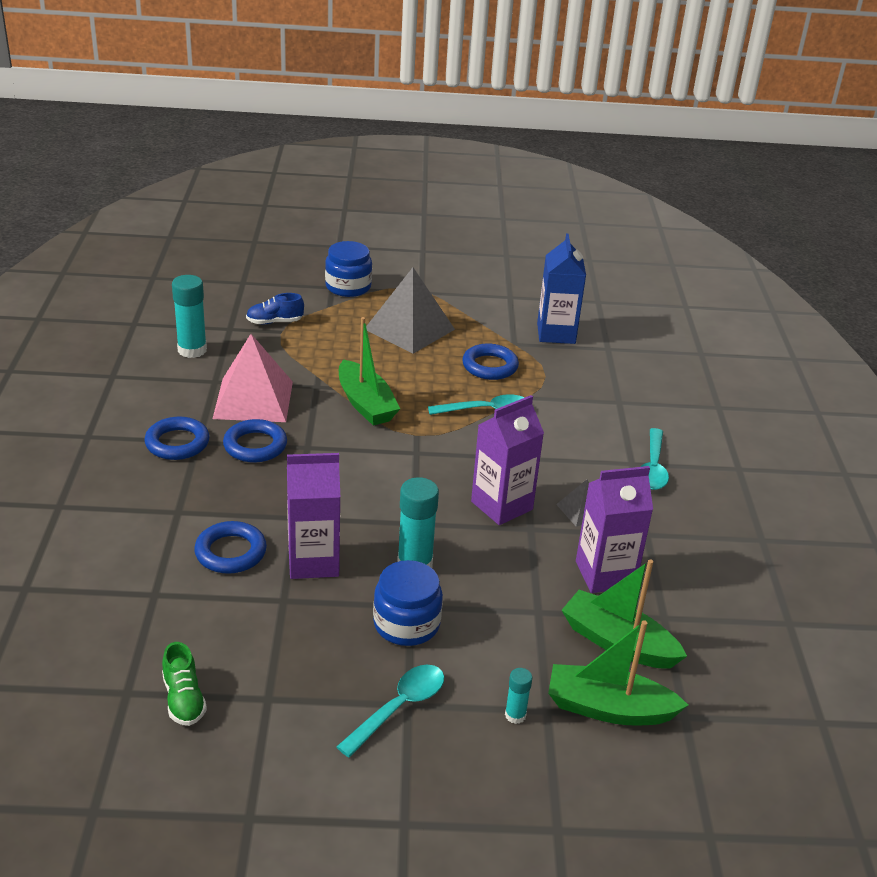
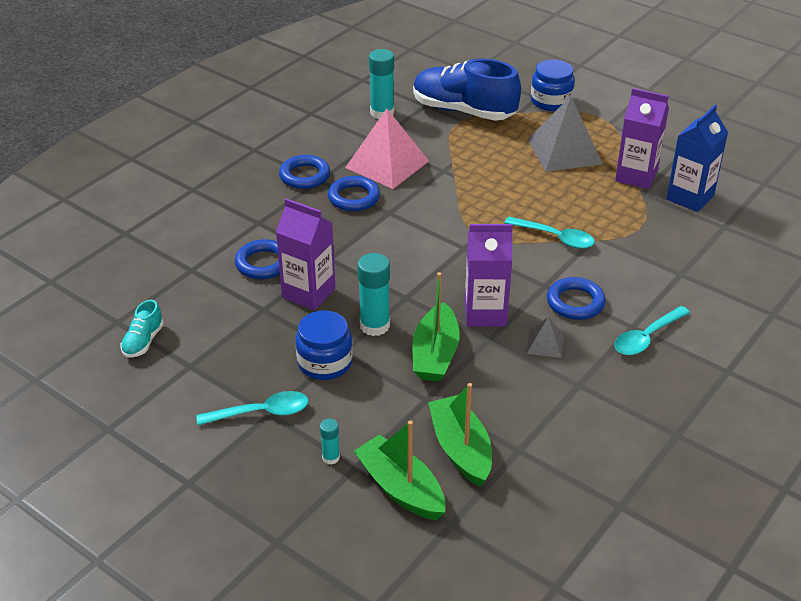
camera: 40 degrees right, 5 degrees up
(184, 699) = (143, 341): green shoe -> turquoise shoe
(274, 322) = (463, 111): blue shoe -> blue shoe, size x2.26
(365, 404) = (465, 197): green boat -> green boat (435, 354)
(490, 366) = (598, 204): blue ring -> blue ring (575, 302)
(605, 574) = (508, 398): purple carton -> purple carton (636, 176)

